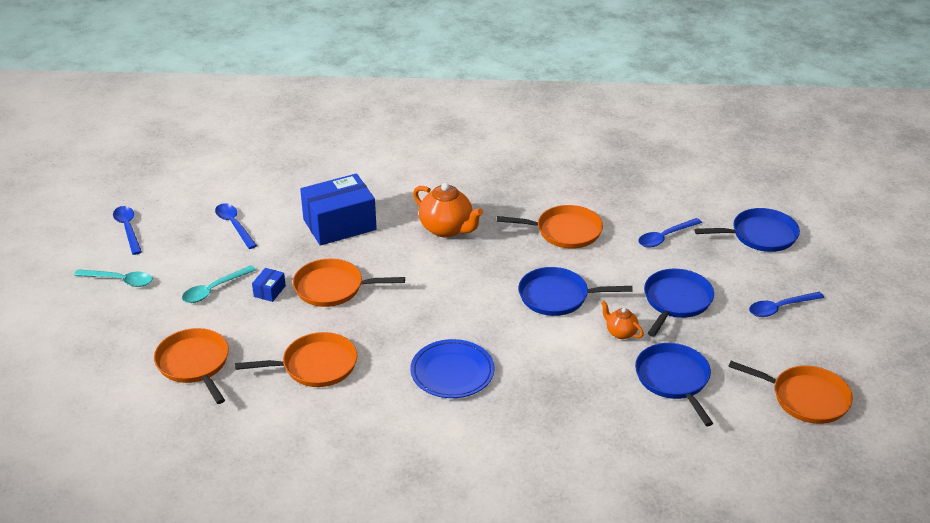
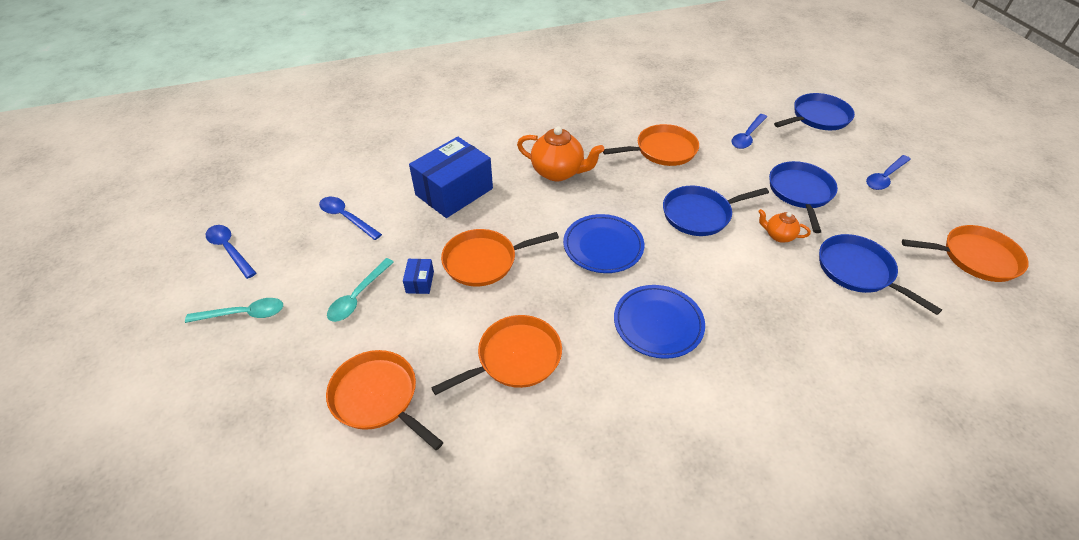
camera: 20 degrees left, 10 degrees up
(446, 301) = (603, 246): none -> blue plate

